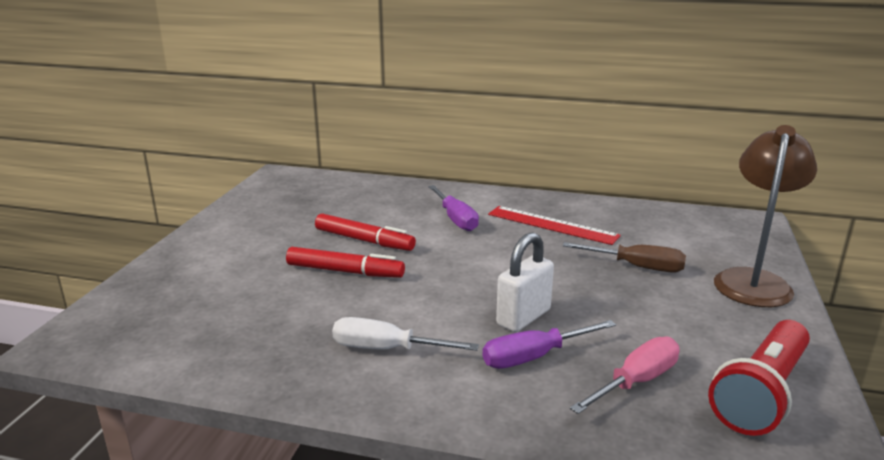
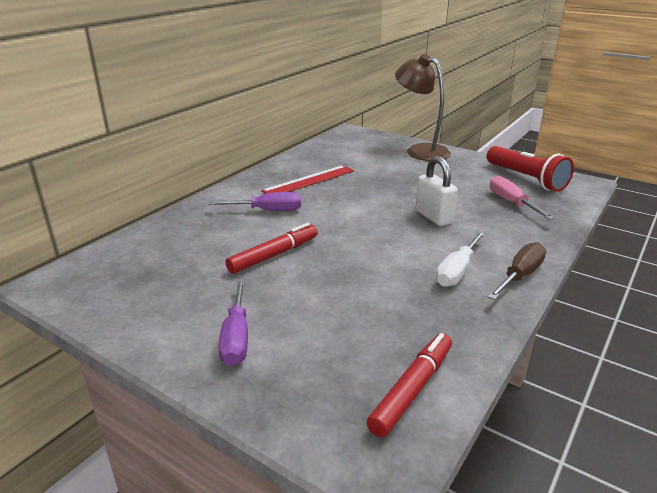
camera: 70 degrees left, 5 degrees up
(345, 271) = (327, 272): red marker -> red marker (412, 389)
(533, 357) = (481, 224): purple screwdriver -> purple screwdriver (236, 338)
(638, 267) = (387, 172): brown screwdriver -> brown screwdriver (520, 275)

